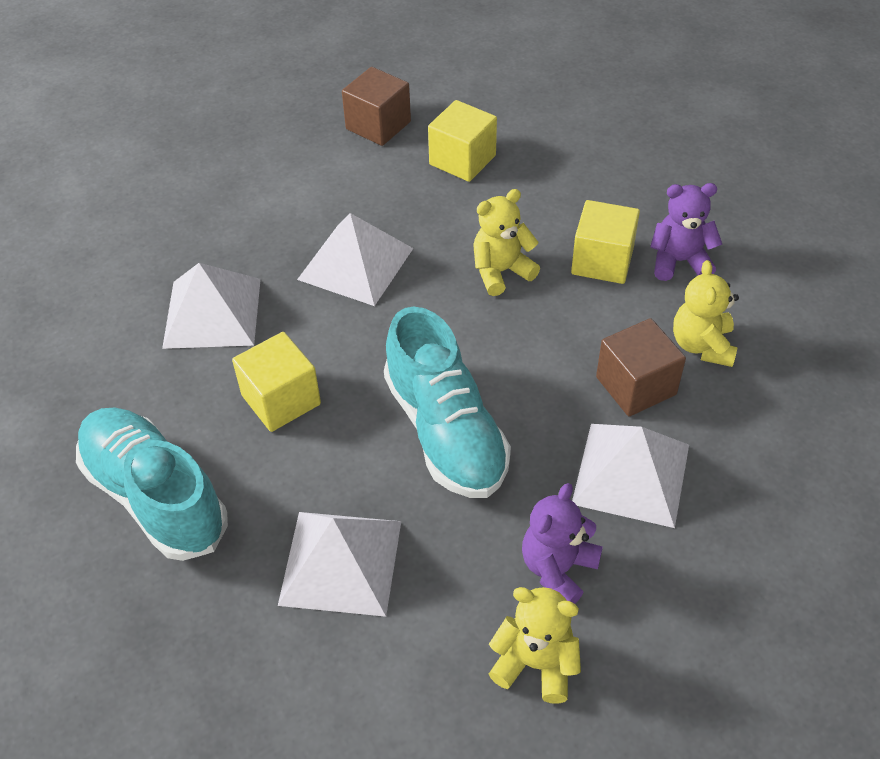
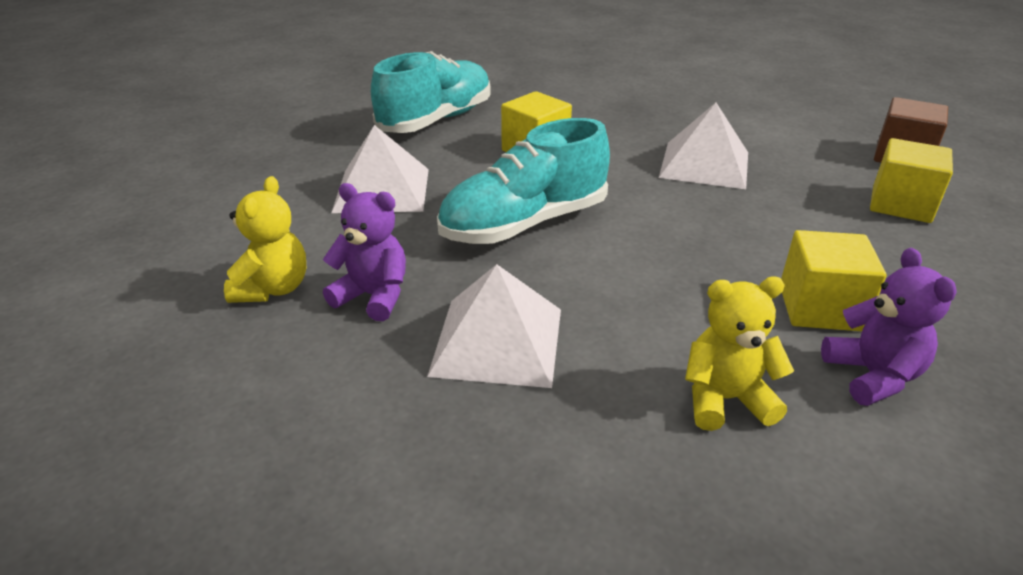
camera: 80 degrees right, 15 degrees down
(212, 313) = (612, 117): white pyramid -> none
(501, 272) = (750, 239): yellow teddy bear -> none
(636, 386) = (629, 341): brown cube -> none

